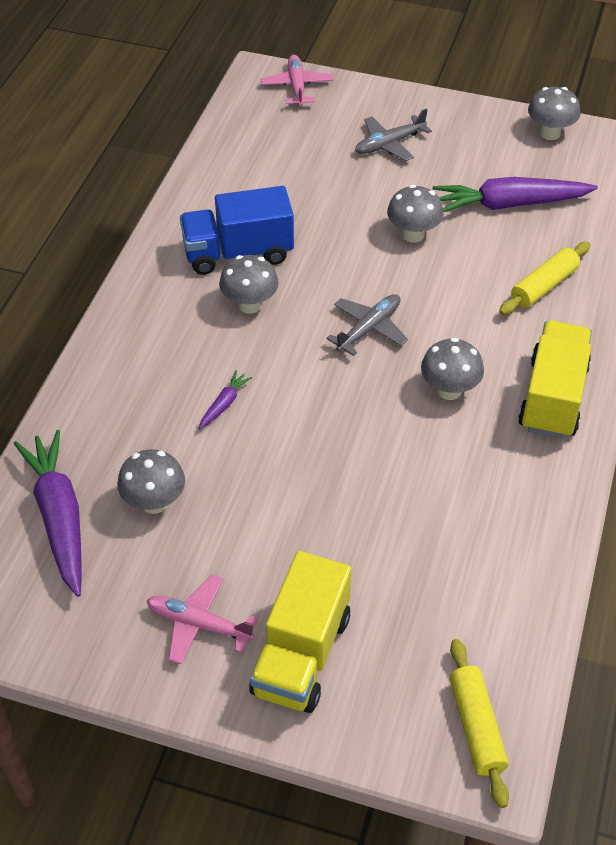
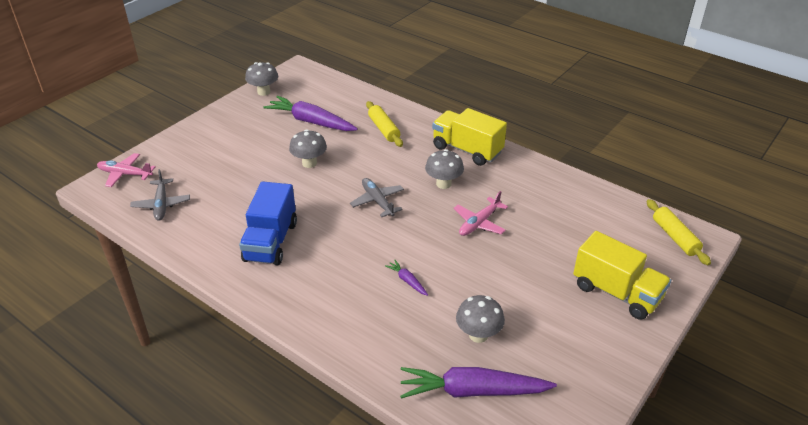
camera: 70 degrees left, 10 degrees down
(199, 624) = (584, 334): pink plane -> pink plane (479, 223)
(250, 305) = (324, 248): grey mushroom -> none
(389, 144) = (220, 150): grey plane -> grey plane (161, 204)
(476, 727) = (675, 237): yellow rolling pin -> yellow rolling pin turned 60 degrees clockwise
(510, 204) = (311, 122): purple carrot -> purple carrot turned 105 degrees clockwise

